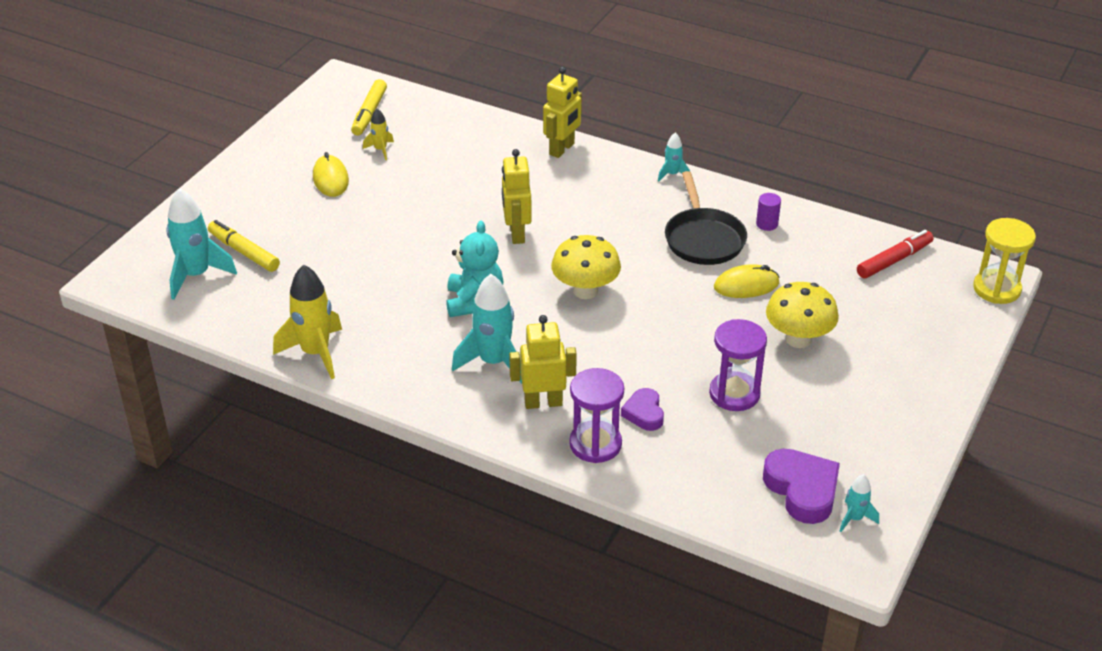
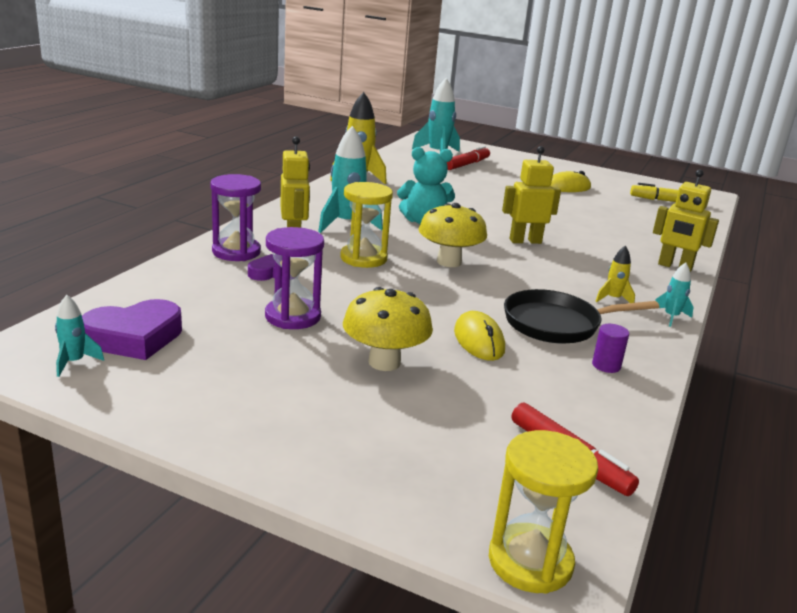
camera: 85 degrees right, 15 degrees down
(244, 252) = (466, 164): yellow marker -> red marker
(380, 150) = (618, 202): yellow rocket -> yellow rocket (613, 299)
(590, 349) = (363, 258): none -> yellow hourglass

